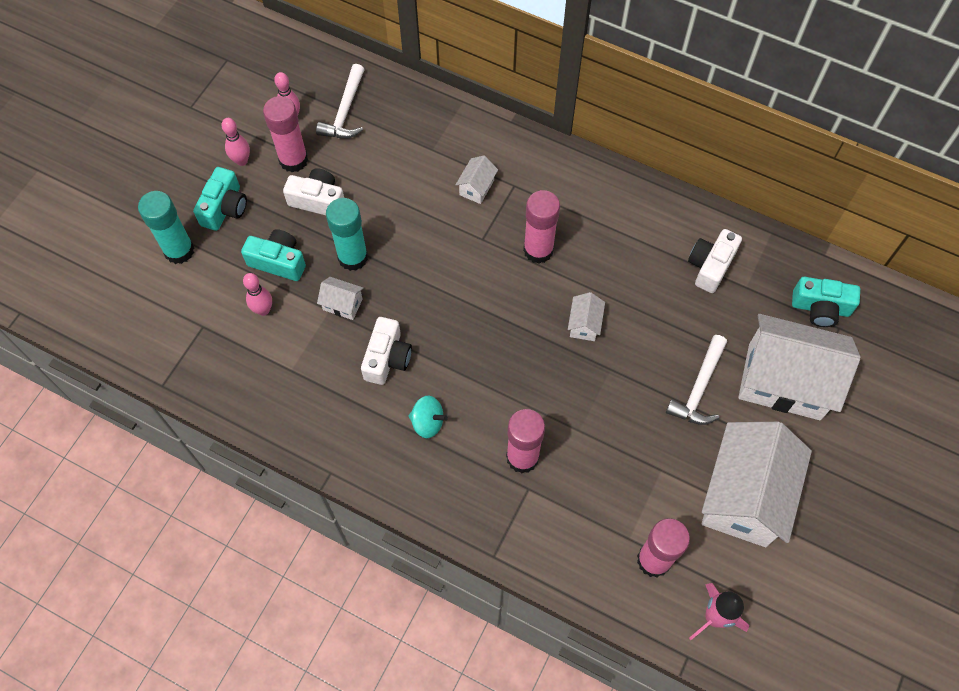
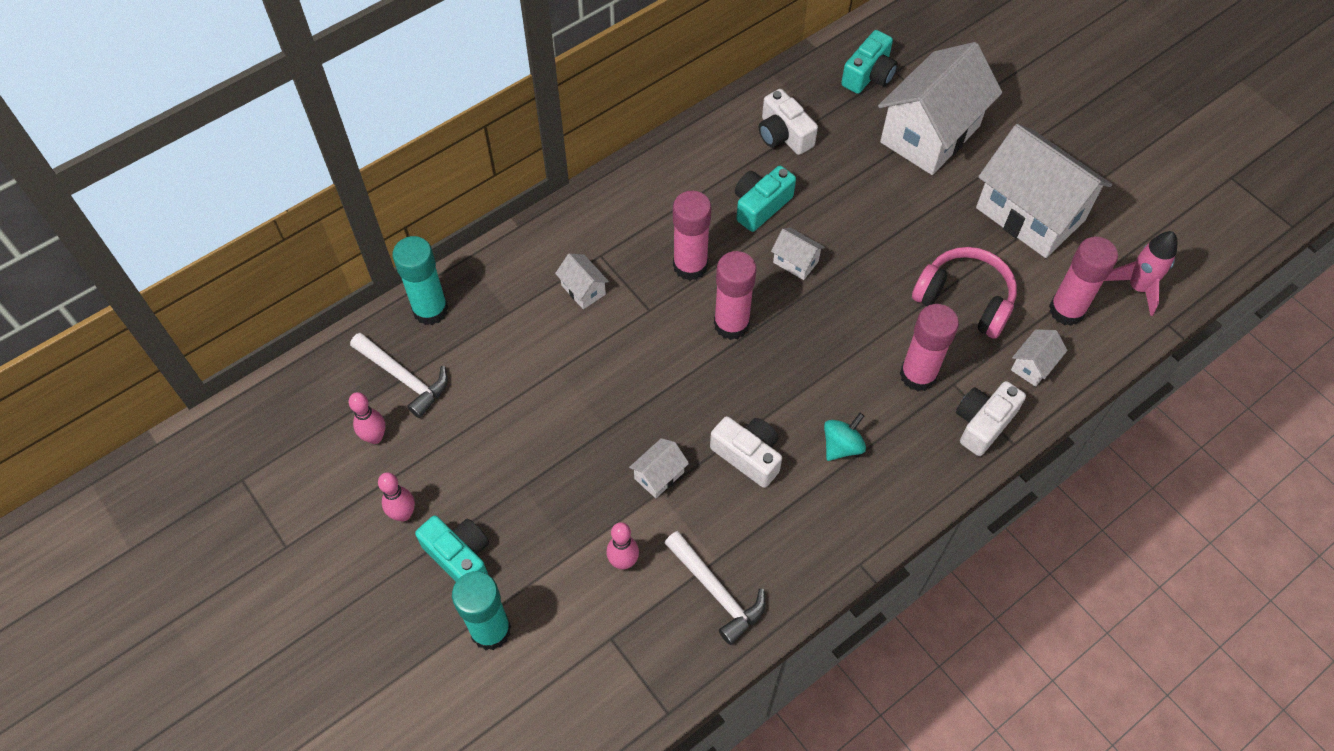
camera: 65 degrees left, 5 degrees down
(278, 261) = (567, 523): turquoise camera -> turquoise camera (760, 206)
(293, 160) = (437, 457): pink glue stick -> pink glue stick (731, 324)
(318, 200) = (509, 451): white camera -> white camera (983, 423)
(353, 257) = (604, 442): turquoise glue stick -> turquoise glue stick (430, 310)
(580, 549) = (1033, 365): none -> white house
(618, 470) = (964, 299): none -> pink headphones
(699, 388) = (908, 200): white hammer -> white hammer (716, 591)

